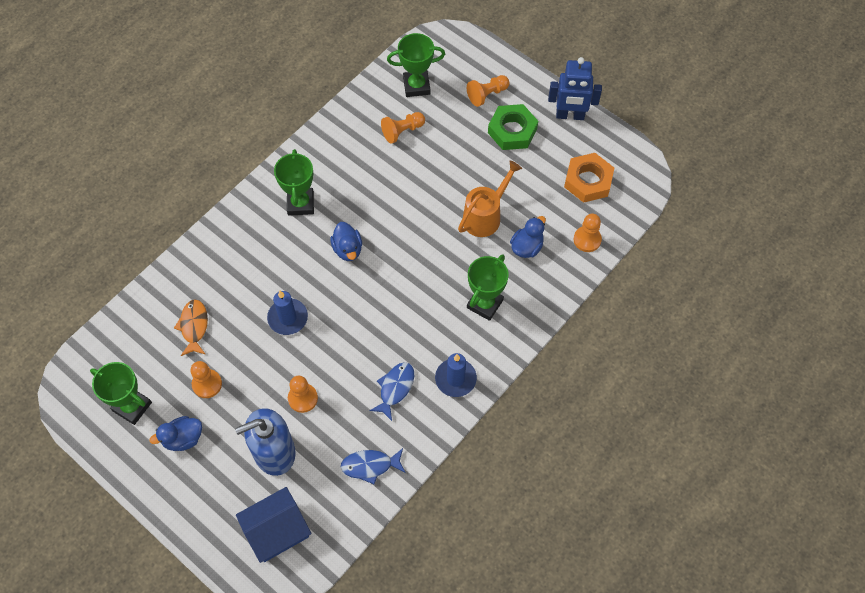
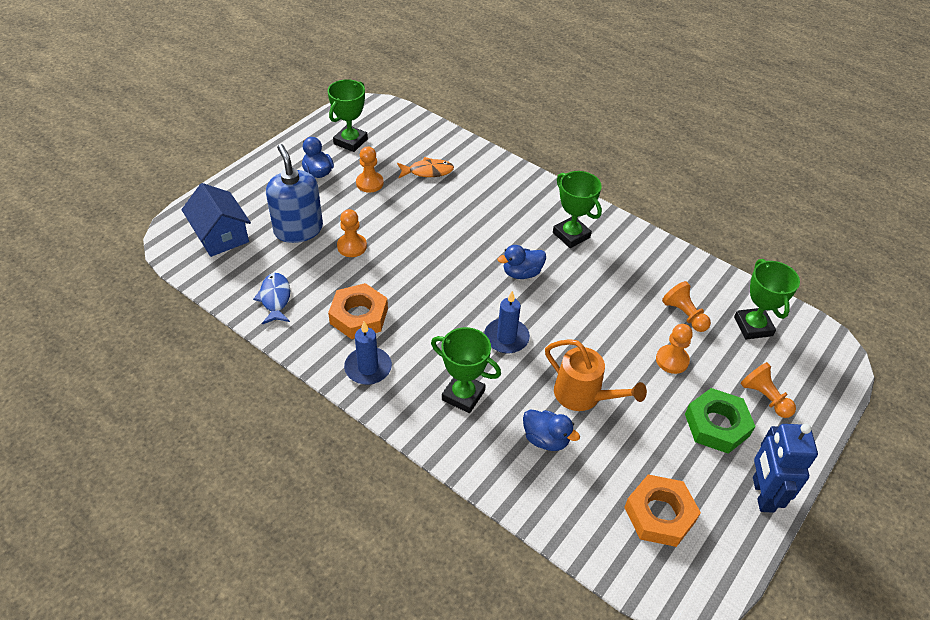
camera: 85 degrees right, 15 degrees down
(288, 318) = (439, 232): blue candle -> blue candle (506, 338)
(300, 204) = (571, 235): green trophy -> green trophy turned 60 degrees clockwise
(395, 388) = (359, 316): blue fish -> orange nut
(587, 240) = (566, 510): orange pawn -> orange pawn (672, 360)

